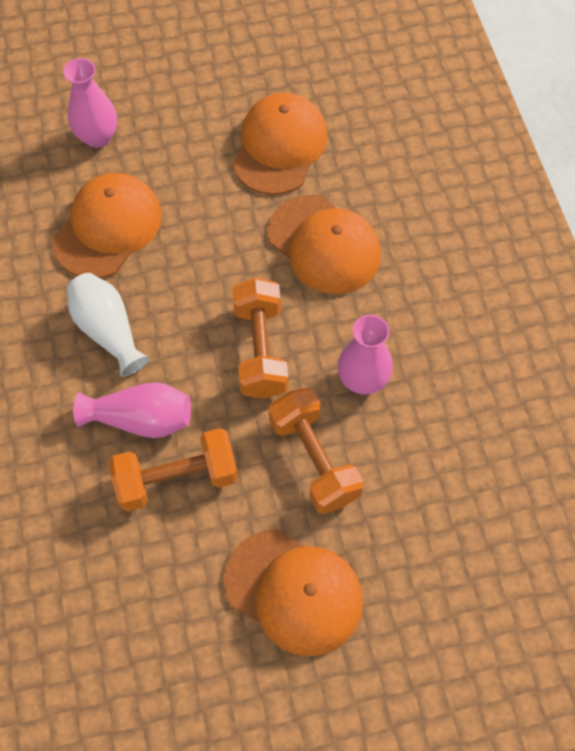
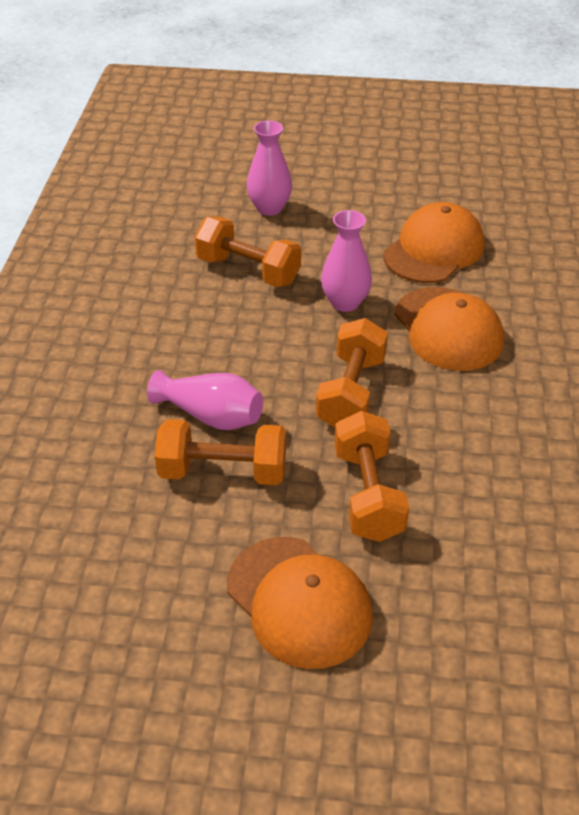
camera: 20 degrees right, 20 degrees down
(108, 228) = (248, 270): orange cap -> orange dumbbell
(108, 331) = (213, 342): white vase -> none
(362, 380) = (445, 443): pink vase -> pink vase (345, 302)

